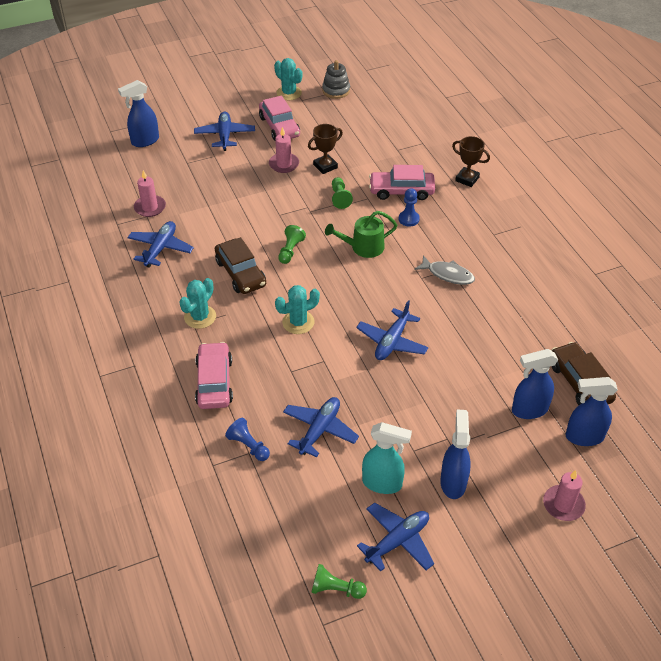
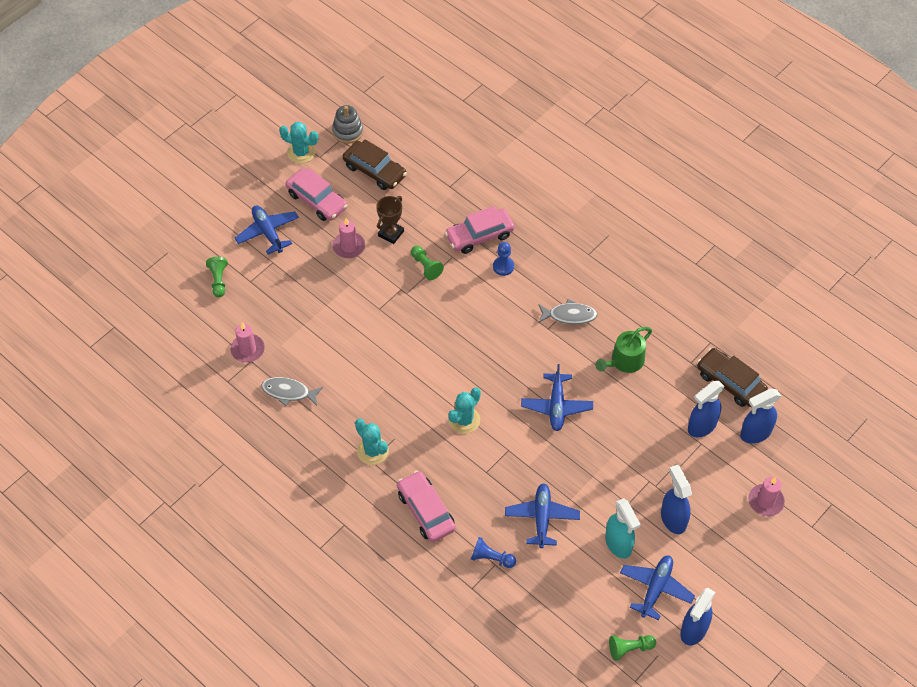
camera: 25 degrees left, 10 degrees up
(145, 141) = (189, 270): blue spray bottle -> blue spray bottle (693, 630)
(160, 248) = (289, 392): blue plane -> grey fish
(200, 317) = (372, 451): turquoise cactus -> turquoise cactus turned 45 degrees counterclockwise
(240, 273) = (381, 389): brown car -> brown car (375, 171)
(290, 250) = (413, 345): green pawn -> green pawn (218, 280)
(363, 247) = (478, 315): green watering can -> green watering can (624, 361)
(382, 483) = (618, 544): turquoise spray bottle -> turquoise spray bottle turned 75 degrees clockwise
(467, 179) = (534, 198): brown trophy -> none

